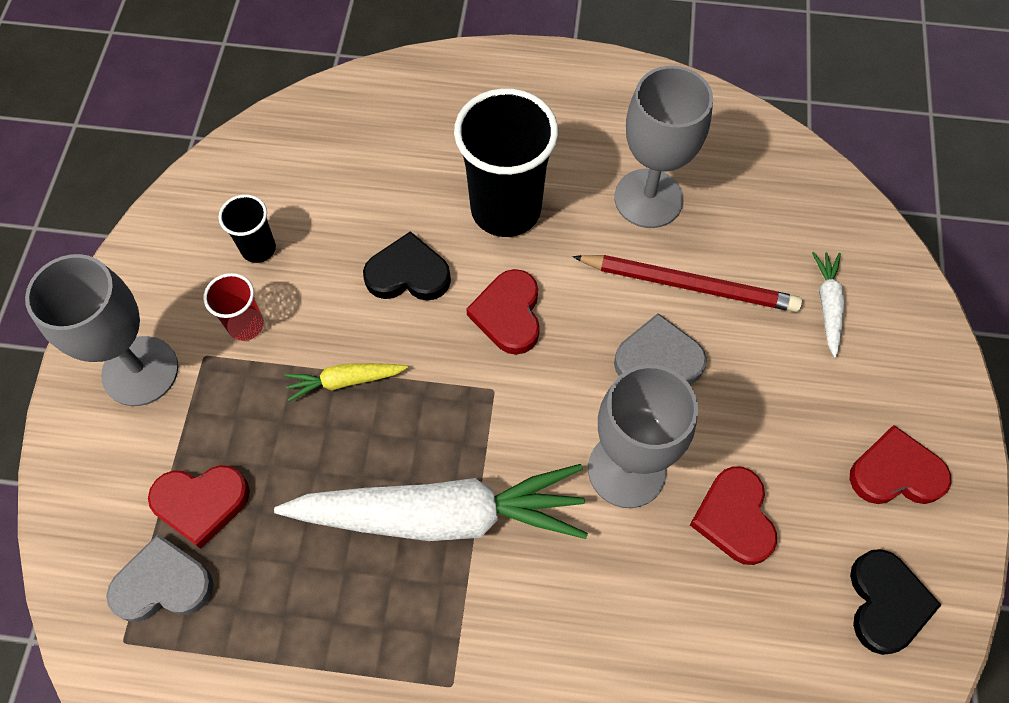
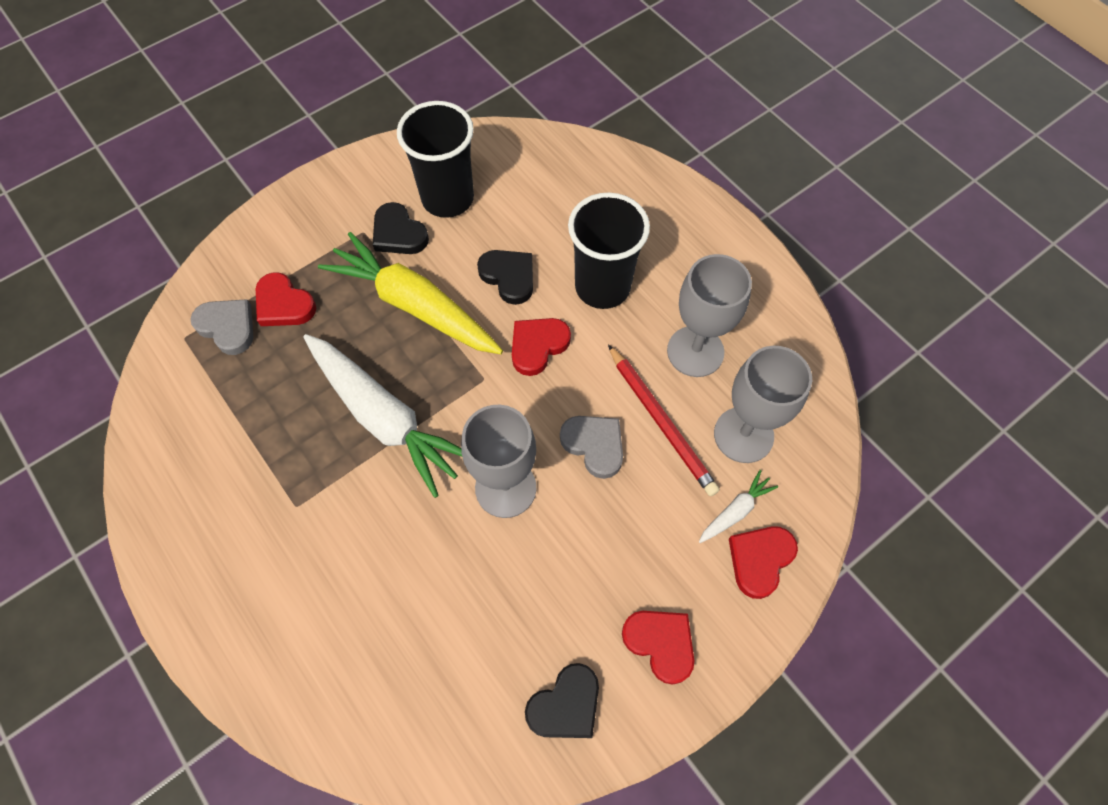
camera: 45 degrees right, 0 degrees up
(140, 371) = (326, 213): grey goblet -> grey goblet (743, 435)
(246, 325) = (398, 233): red cup -> black heart
(258, 249) = (447, 198): black cup -> black cup, size x2.06
(345, 381) = (414, 305): yellow carrot -> yellow carrot, size x2.34
(734, 518) = (534, 571): red heart -> red heart (760, 560)

